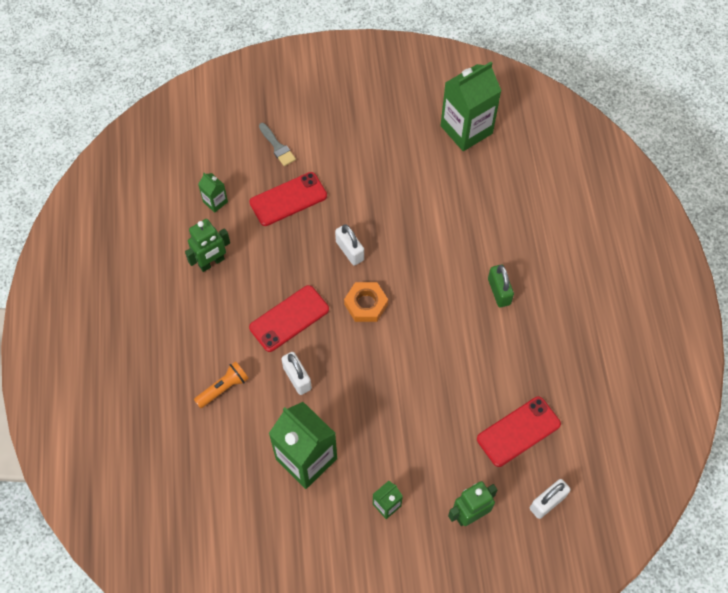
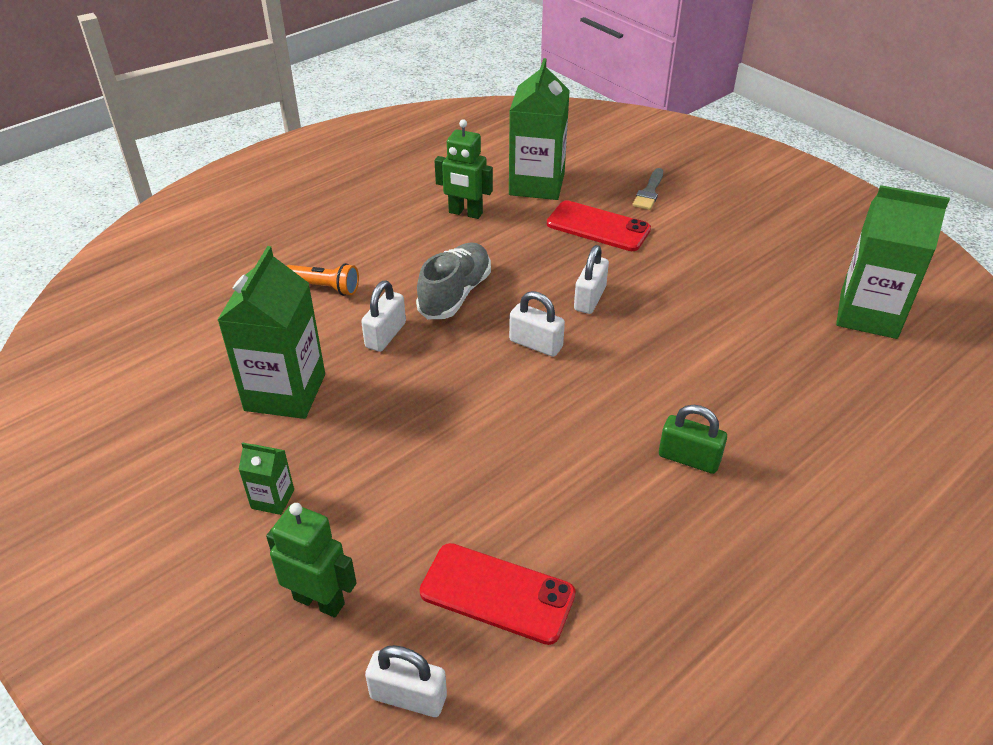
camera: 55 degrees right, 20 degrees down
(215, 202) = (537, 184): green carton -> green carton, size x2.18
(289, 318) = (455, 294): red phone -> grey shoe
(366, 304) = (536, 344): orange nut -> white padlock
(499, 291) = (689, 458): green padlock -> green padlock turned 75 degrees clockwise

